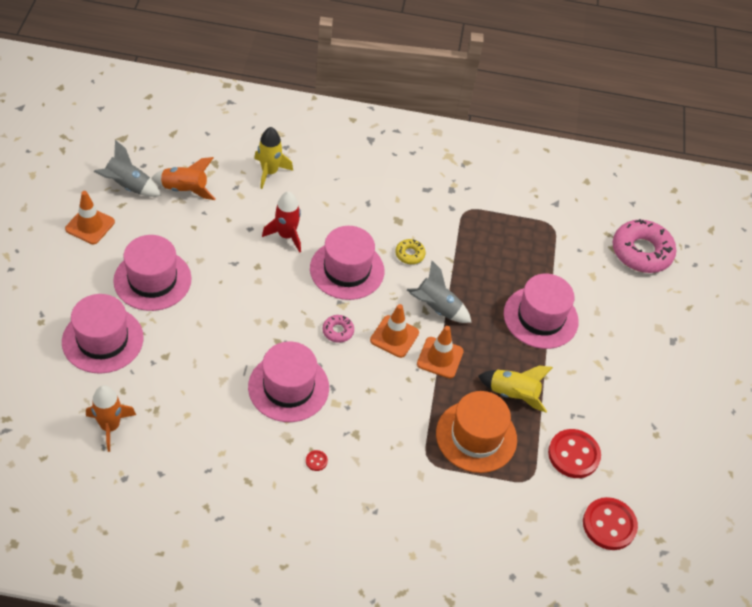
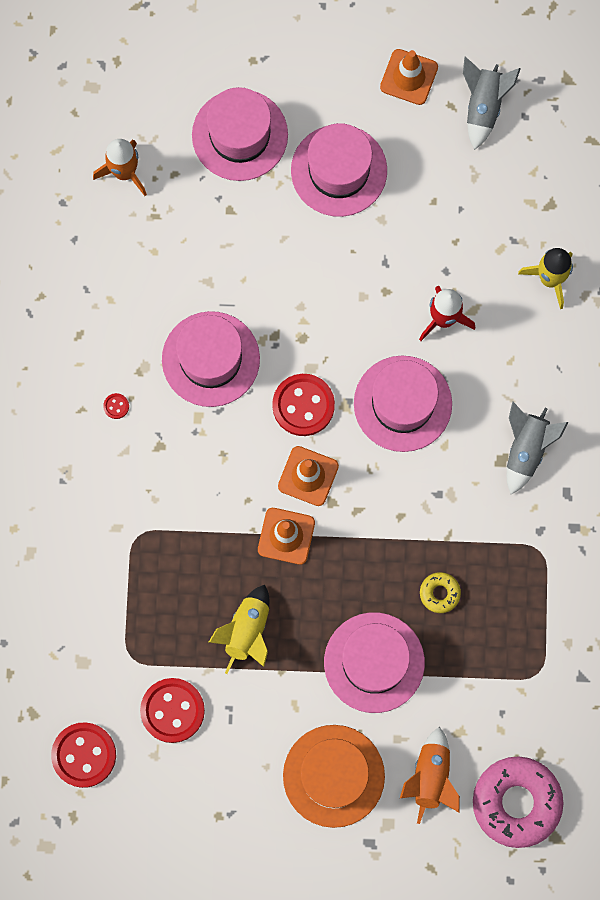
camera: 90 degrees right, 25 degrees up
(184, 190) = (494, 177): orange rocket -> orange rocket (430, 777)
(338, 331) = (303, 405): pink donut -> red button
(409, 254) = (445, 481): yellow donut -> yellow donut (439, 593)
(436, 308) = (362, 525): grey rocket -> grey rocket (526, 449)
(476, 436) = (179, 589): orange hat -> orange hat (333, 776)

